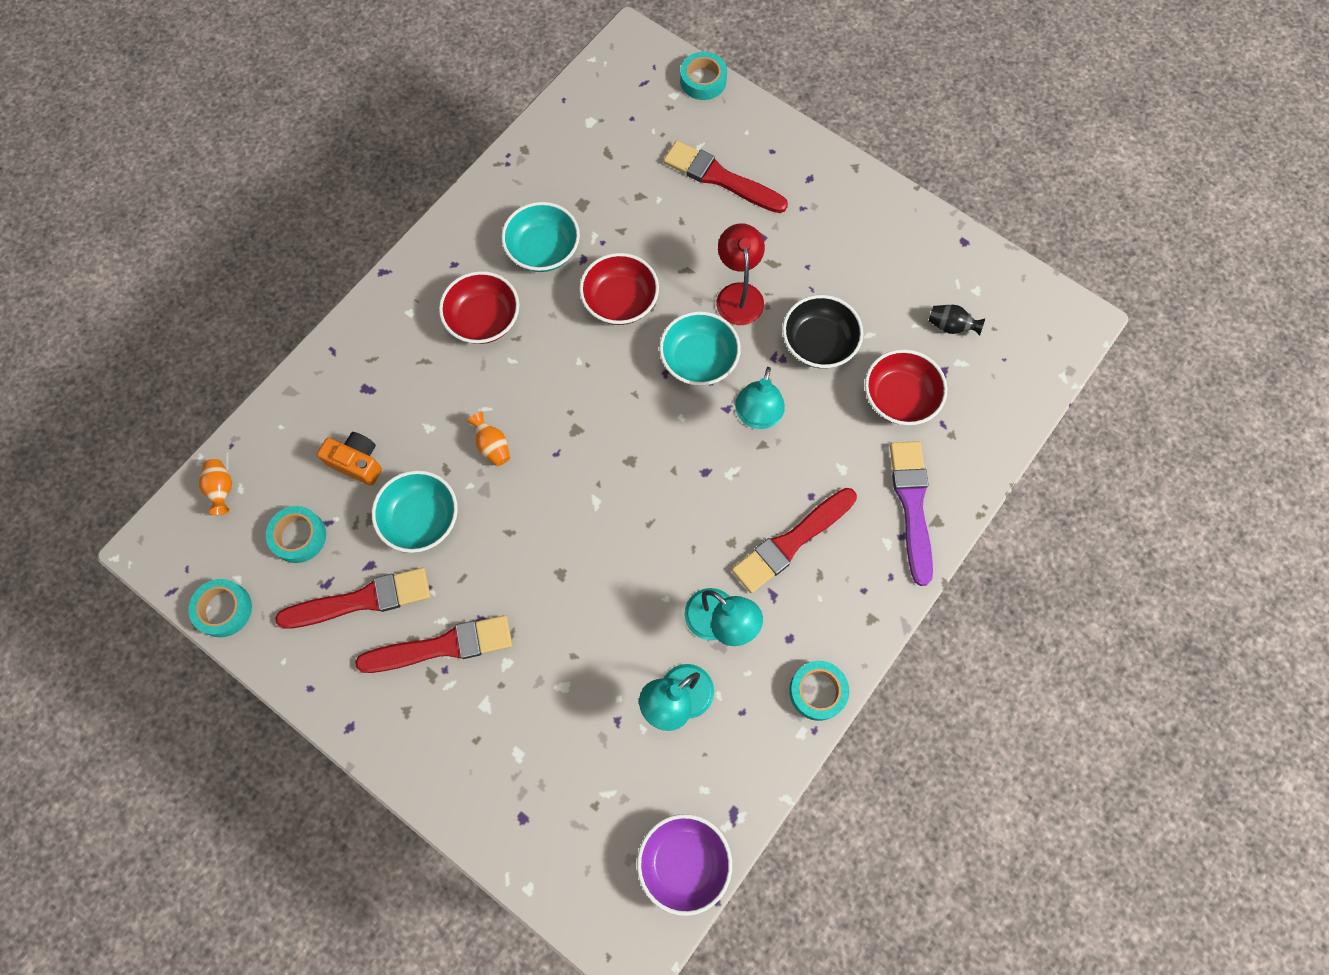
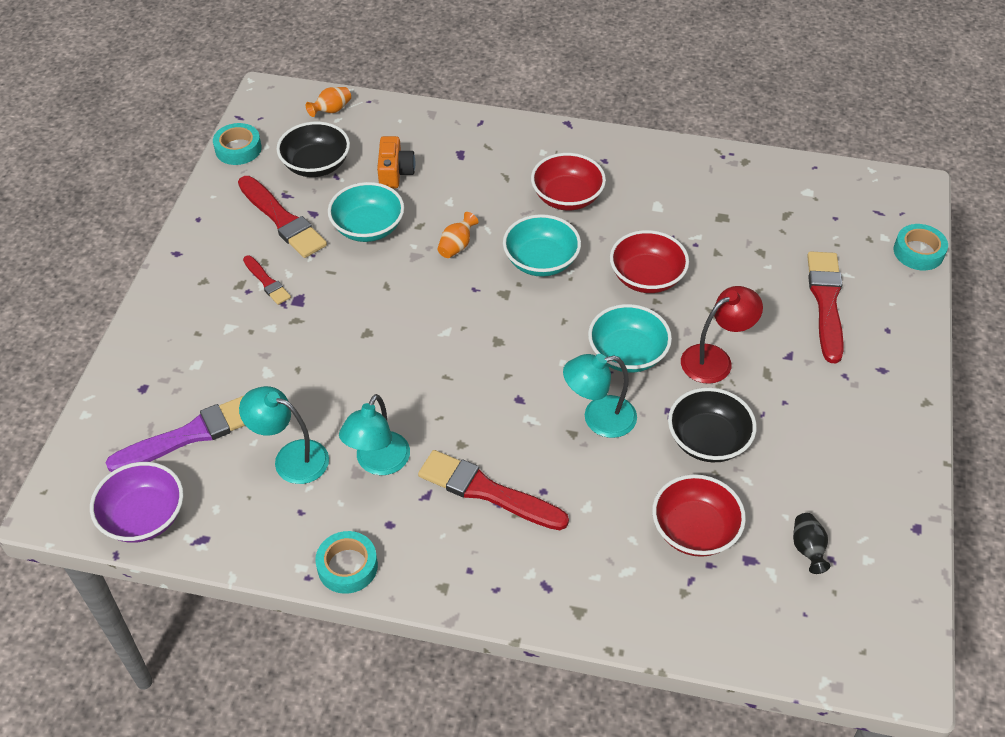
camera: 65 degrees right, 20 degrees down
(299, 536) = (316, 165): turquoise tape -> black bowl
(442, 646) = (267, 282): red brush -> red brush, size x0.54
(543, 250) = (658, 209): turquoise bowl -> turquoise bowl (541, 261)
(912, 505) = (583, 582): purple brush -> purple brush (190, 435)

